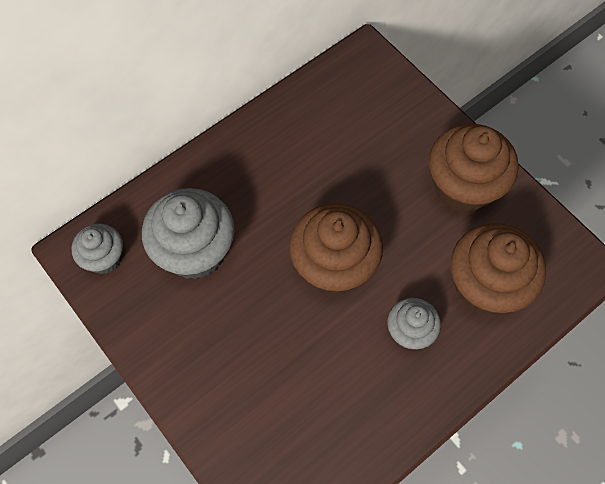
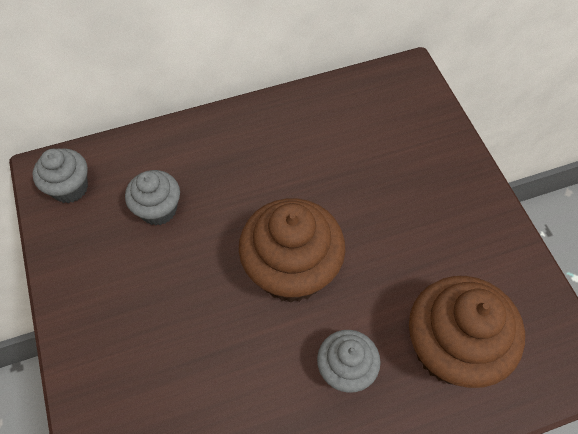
camera: 20 degrees right, 5 degrees down
(195, 251) = (158, 209): grey cupcake -> grey cupcake, size x0.56
(463, 187) = (463, 234): brown cupcake -> none

